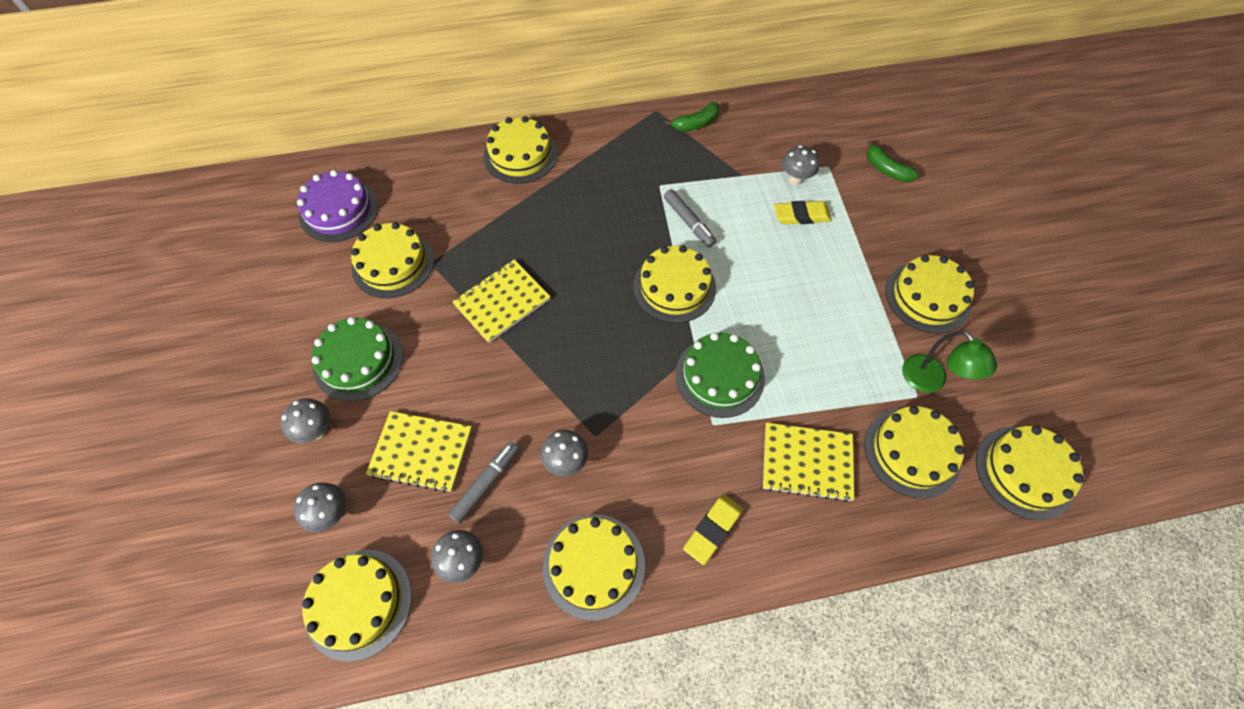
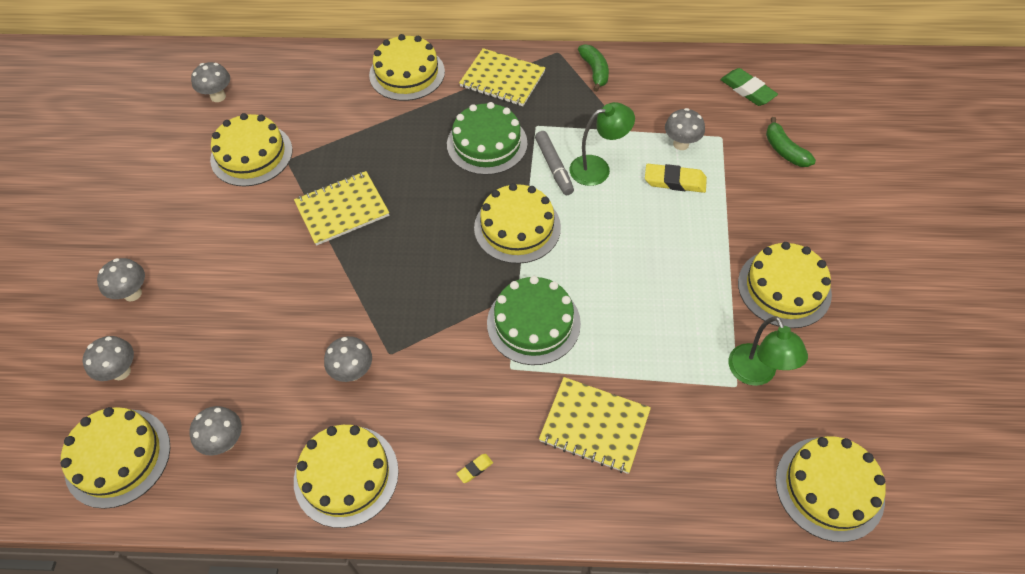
camera: 15 degrees right, 5 degrees down
(339, 210) = (218, 96): purple cake -> grey mushroom
(358, 361) = (190, 238): green cake -> green cake (487, 143)
(421, 452) = (219, 333): yellow notebook -> yellow notebook (502, 79)
(486, 483) = (270, 375): grey marker -> none
(695, 124) = (594, 71): green banana -> green banana turned 90 degrees counterclockwise
(712, 529) = (475, 469): yellow eraser -> yellow eraser, size x0.48
(729, 216) = (598, 168): none -> green lamp
(836, 119) = (747, 90): none -> green eraser
(912, 451) = (711, 440): yellow cake -> none

